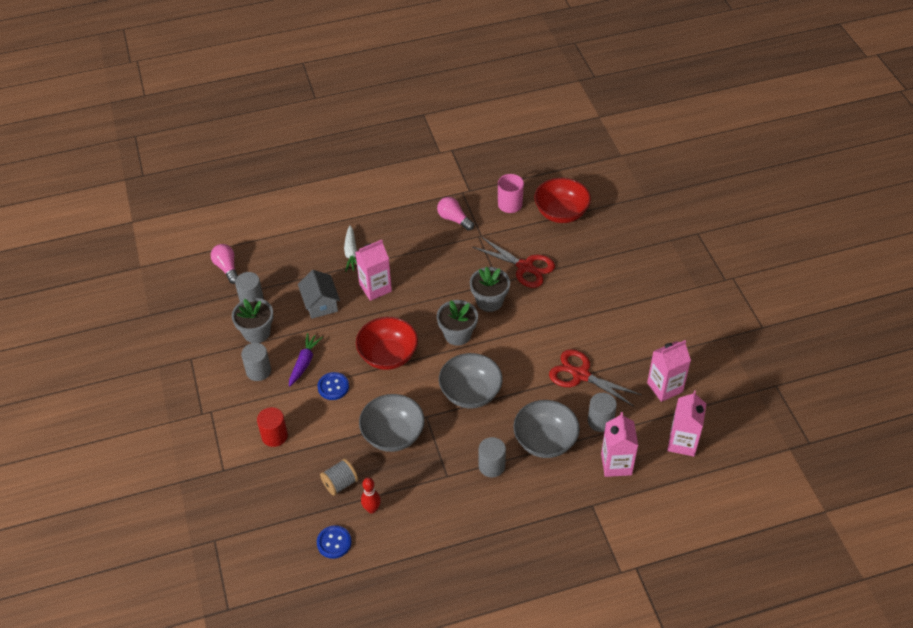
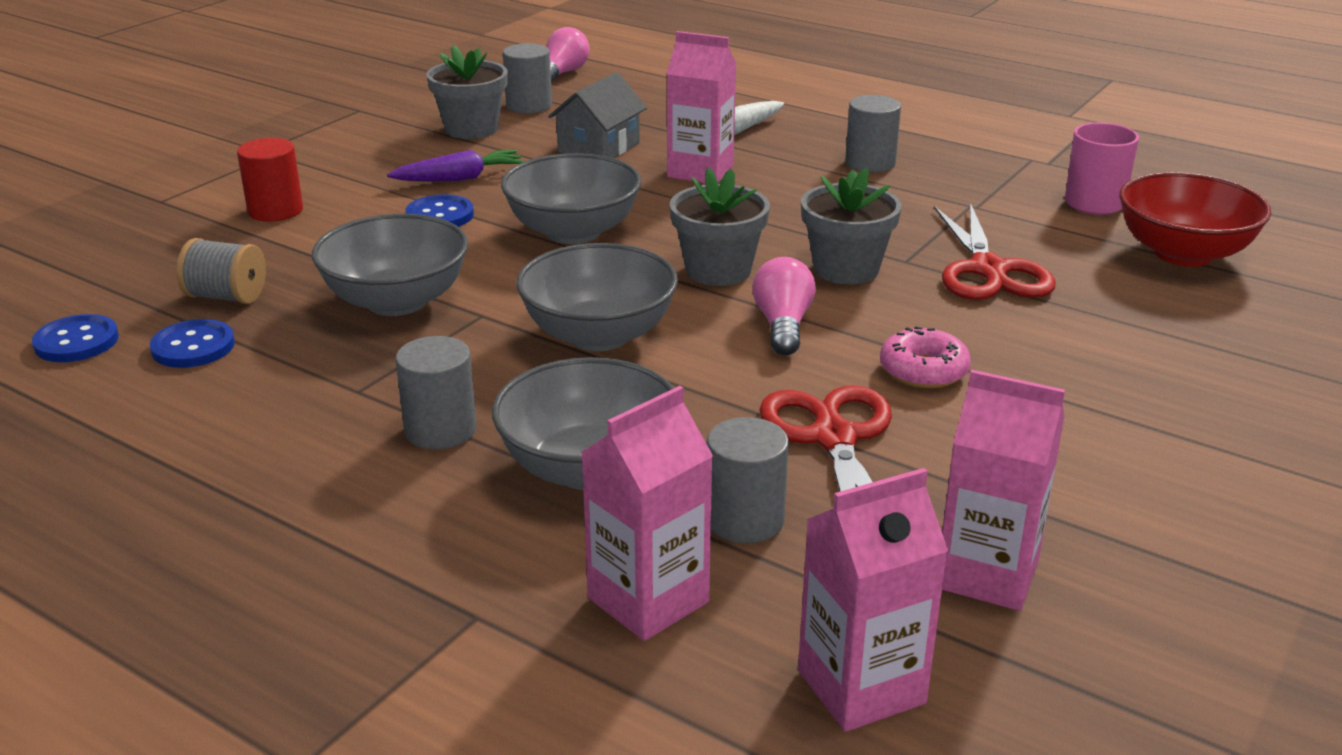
camera: 50 degrees right, 20 degrees down
(258, 371) = (396, 155): grey cylinder -> grey cylinder (870, 163)
(372, 509) = (193, 347): red bowling pin -> blue button
(388, 355) = (573, 232): red bowl -> grey bowl
(454, 219) = (962, 174): pink light bulb -> pink light bulb (783, 325)
(566, 328) = (923, 370): none -> pink donut

